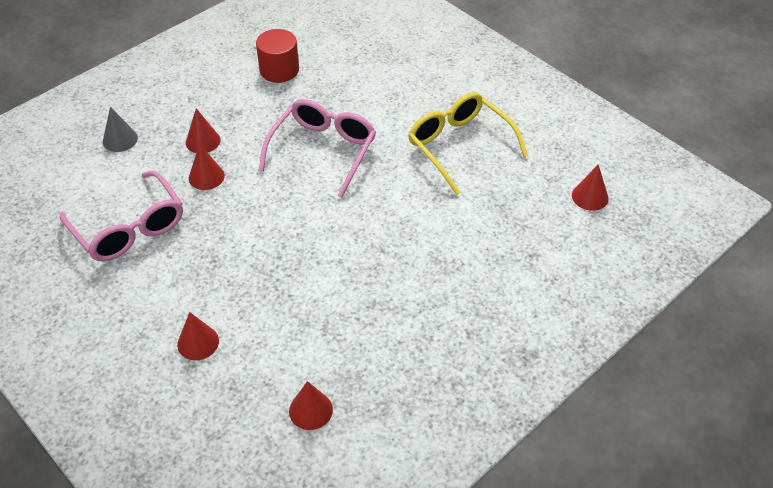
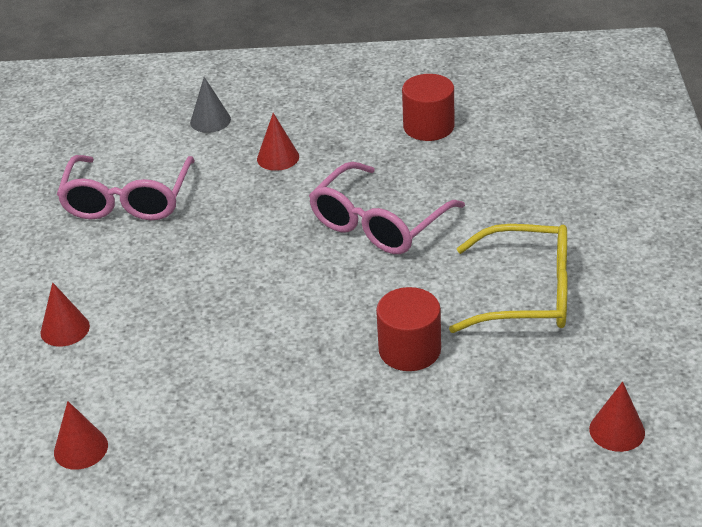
camera: 45 degrees right, 10 degrees down
(206, 176) = (243, 191): red cone -> none
(323, 150) = (378, 224): pink glasses -> pink glasses turned 150 degrees clockwise
(434, 218) = (409, 350): none -> red cylinder
(459, 146) = (527, 294): yellow glasses -> yellow glasses turned 90 degrees clockwise

